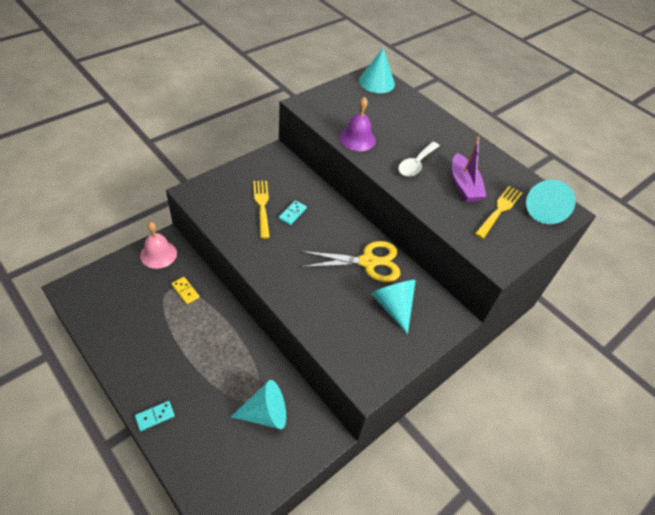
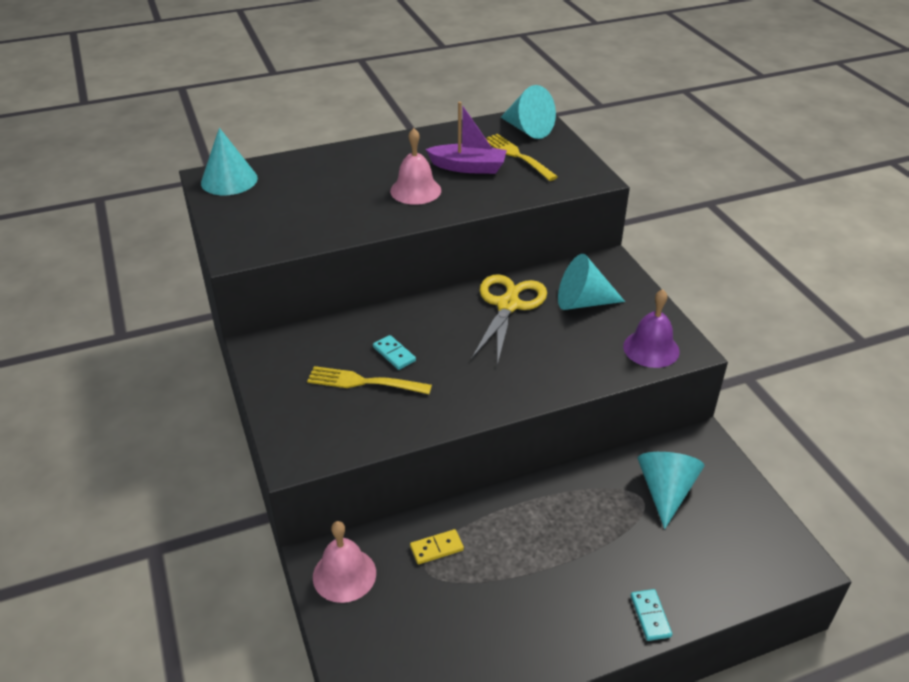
camera: 65 degrees left, 10 degrees down
(357, 139) = (342, 223): purple bell -> purple bell (651, 348)
(416, 164) = (415, 190): white spoon -> pink bell

